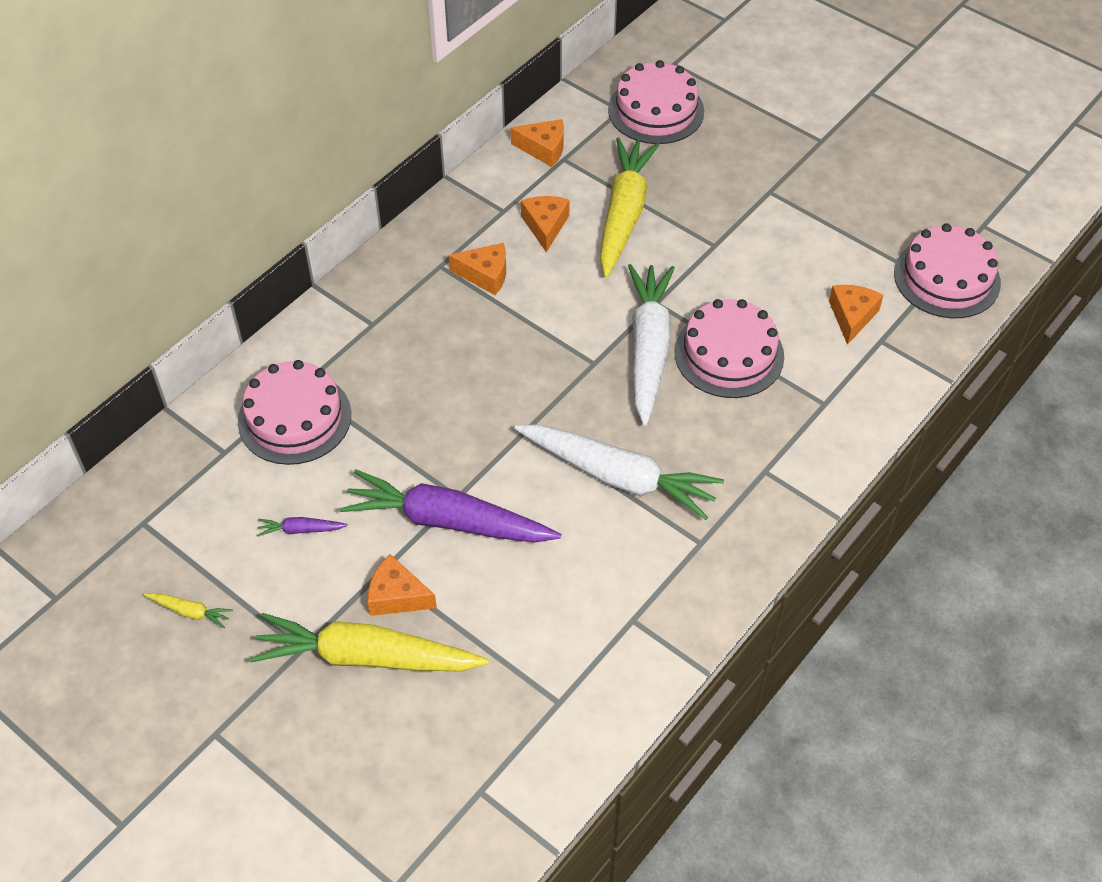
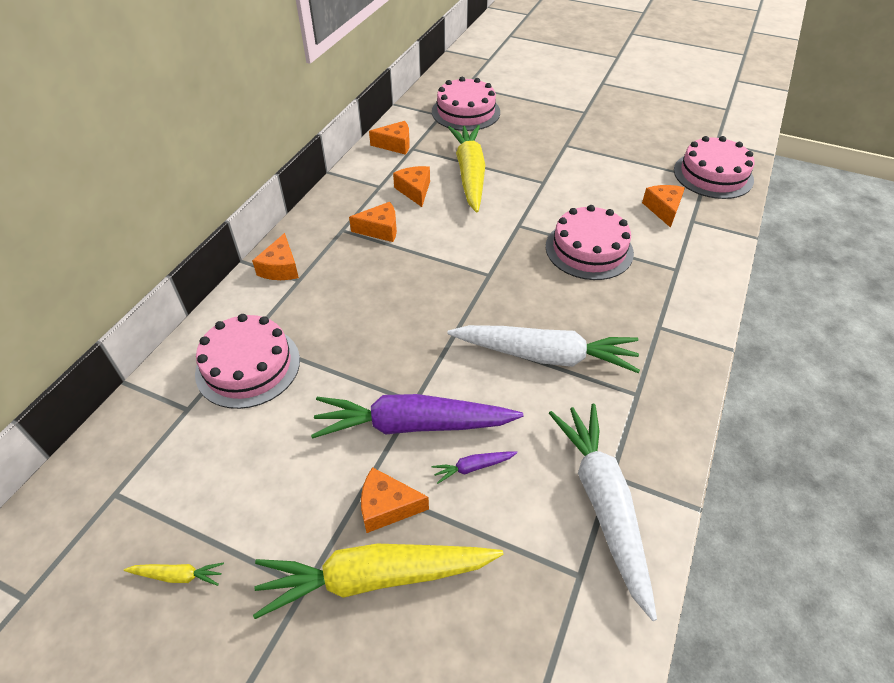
camera: 15 degrees left, 5 degrees down
(300, 530) = (276, 464): purple carrot -> purple carrot (473, 467)
(356, 304) = (280, 268): none -> orange cheese
(648, 348) = (527, 256): white carrot -> white carrot (603, 504)

